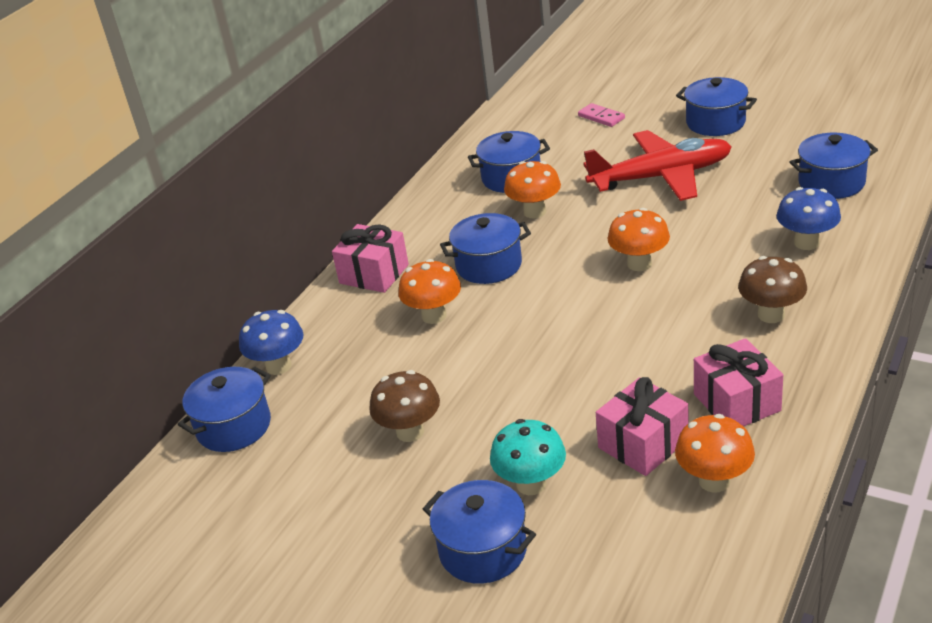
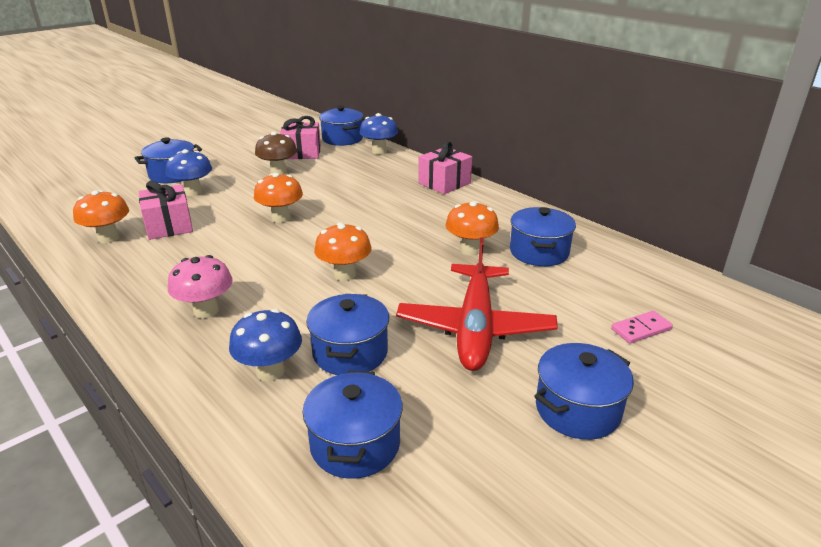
camera: 105 degrees right, 5 degrees down
(434, 316) = (374, 193): orange mushroom -> orange mushroom (281, 218)
(489, 265) = (412, 219): blue pot -> blue pot (350, 352)
(531, 484) = (193, 192): turquoise mushroom -> blue mushroom
(737, 402) = (149, 265): pink gift -> pink gift (302, 153)
(771, 315) = (206, 311): brown mushroom -> pink mushroom

